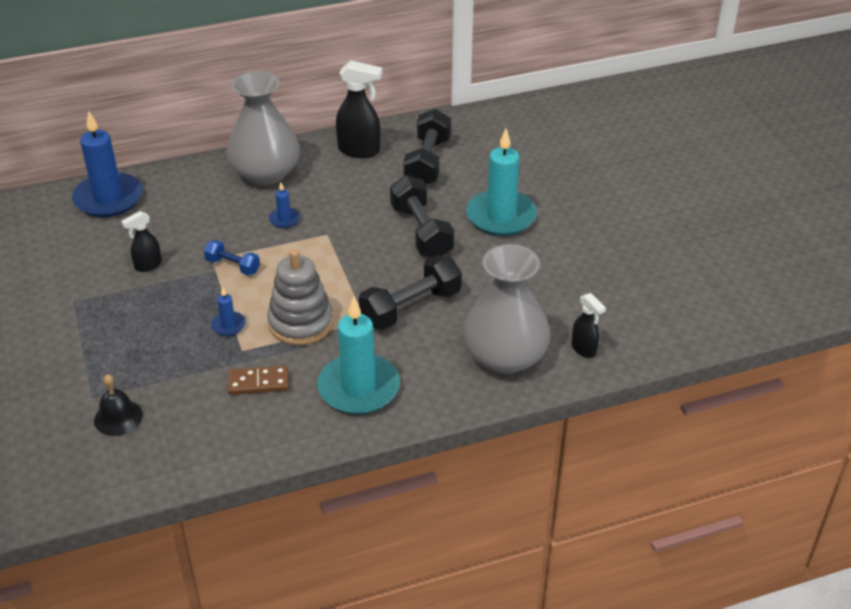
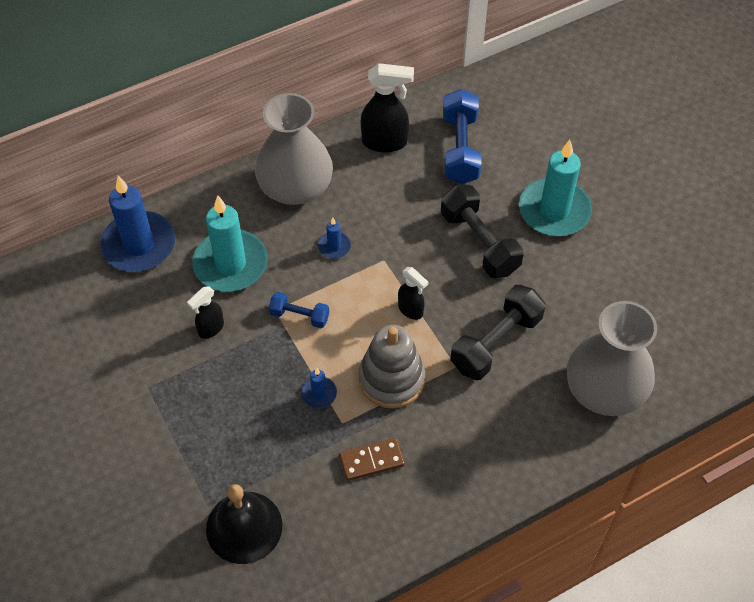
camera: 10 degrees left, 15 degrees up
(118, 417) = (244, 527): black bell -> black bell, size x1.57
(358, 388) = (473, 451): turquoise candle -> turquoise candle (230, 264)
(427, 162) = (460, 149): black dumbbell -> blue dumbbell
(584, 349) = (679, 368): black spray bottle -> black spray bottle (411, 310)

